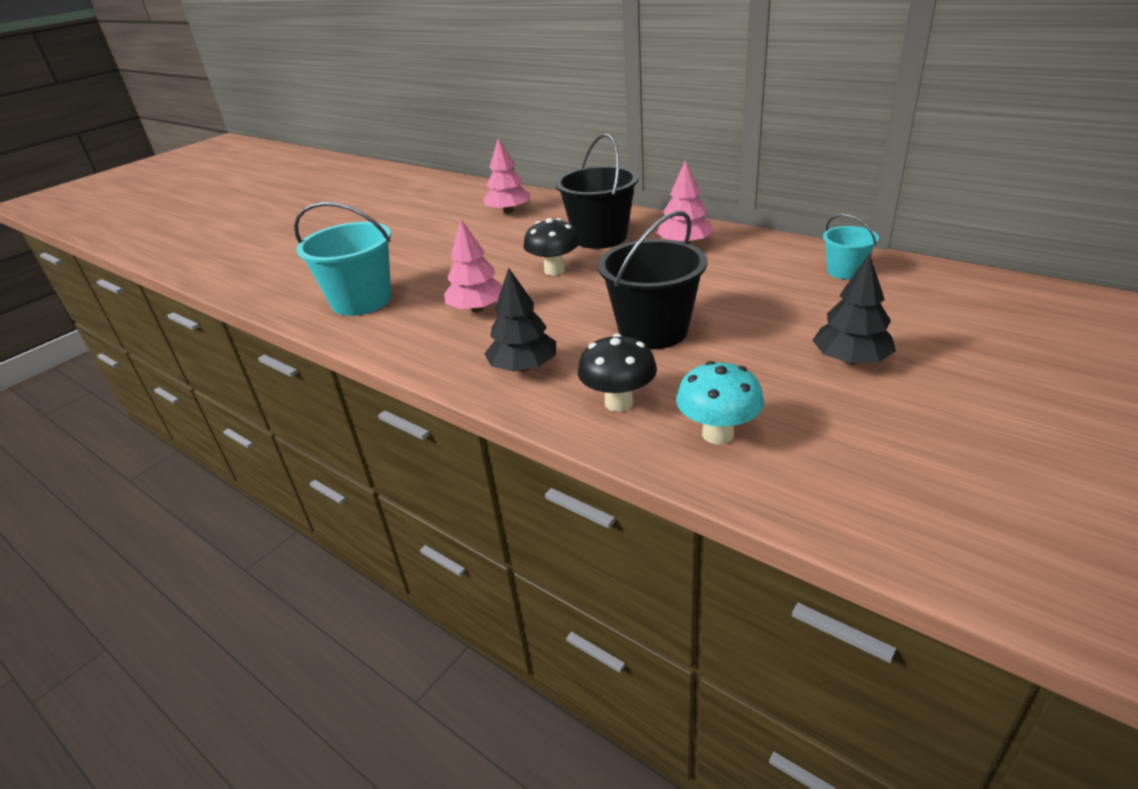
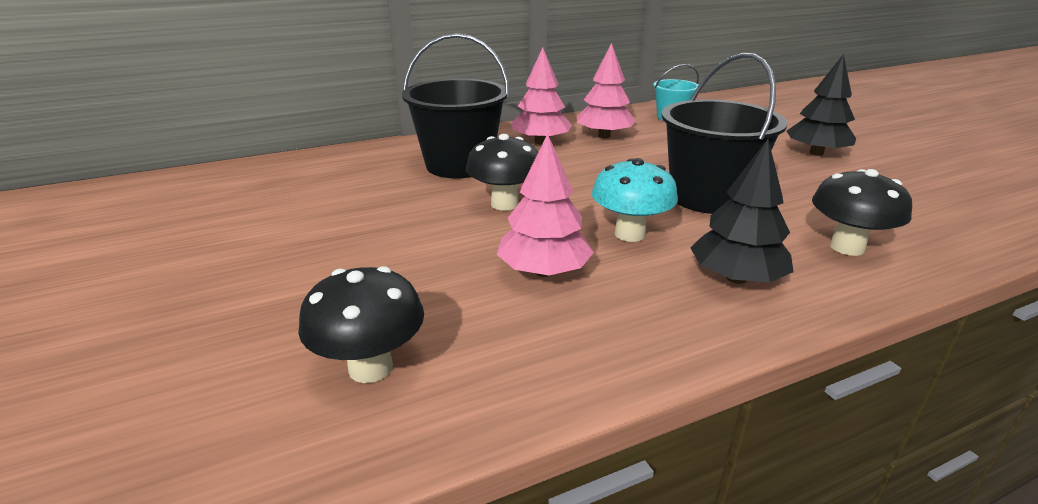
camera: 65 degrees left, 5 degrees down
(361, 301) = (370, 367): turquoise bucket -> black mushroom
(508, 211) = (280, 187): pink tree -> pink tree (604, 136)
(717, 434) = (920, 222): turquoise mushroom -> turquoise mushroom (630, 234)

